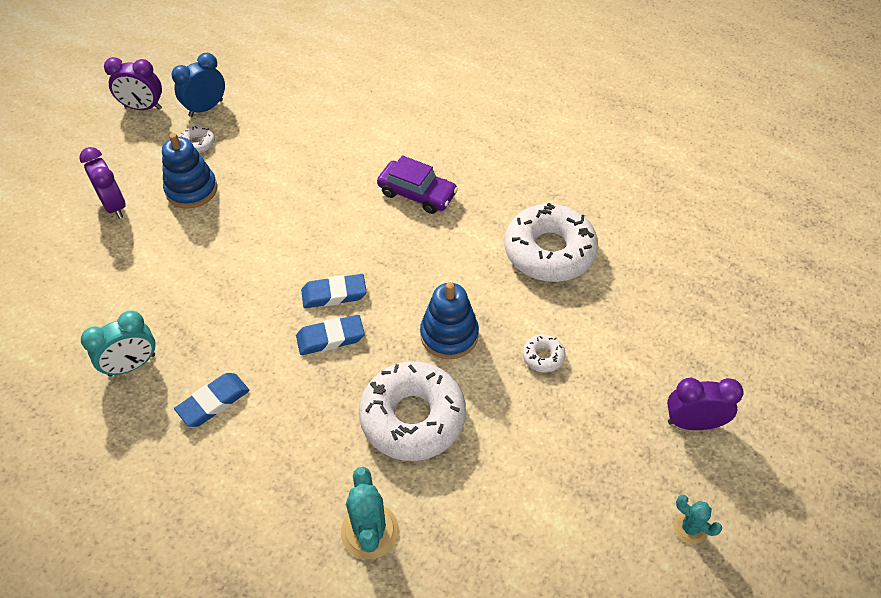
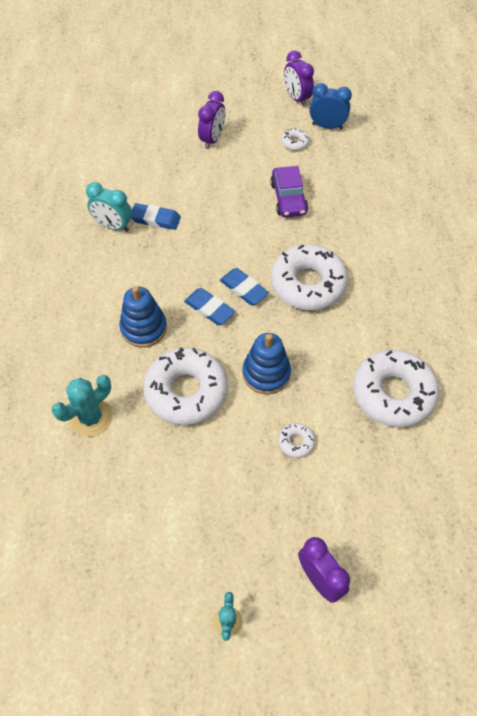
camera: 55 degrees right, 5 degrees up
(191, 190) = (257, 165): blue stacking toy -> blue stacking toy (144, 328)
(213, 402) = (118, 280): blue eraser -> blue eraser (155, 219)
(377, 239) = (308, 284): none -> white donut
(417, 193) = (368, 281): purple car -> purple car (288, 198)

